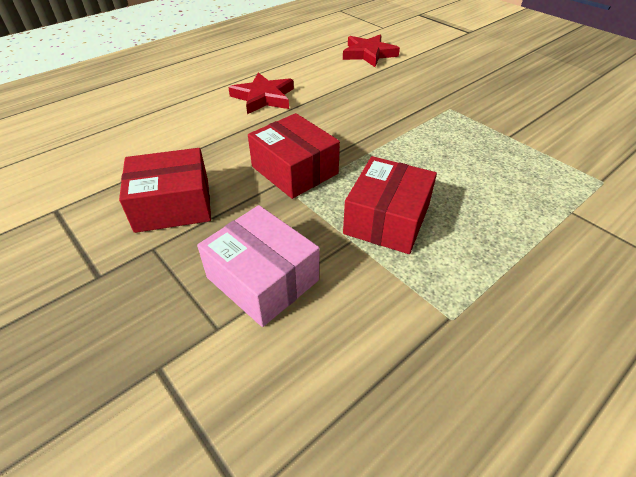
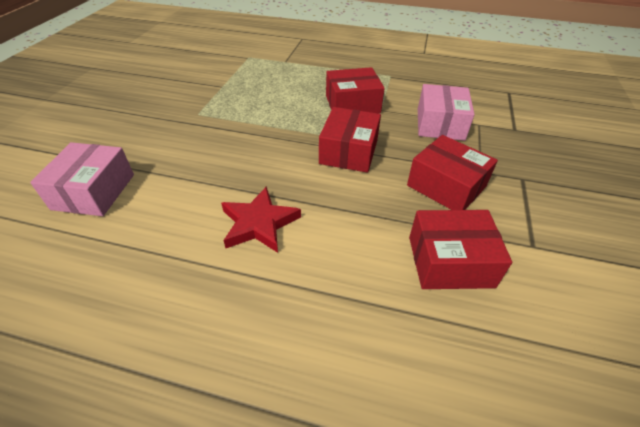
camera: 125 degrees left, 0 degrees up
(118, 157) = (450, 261): none -> red box
(368, 54) = (94, 191): red star -> pink box

